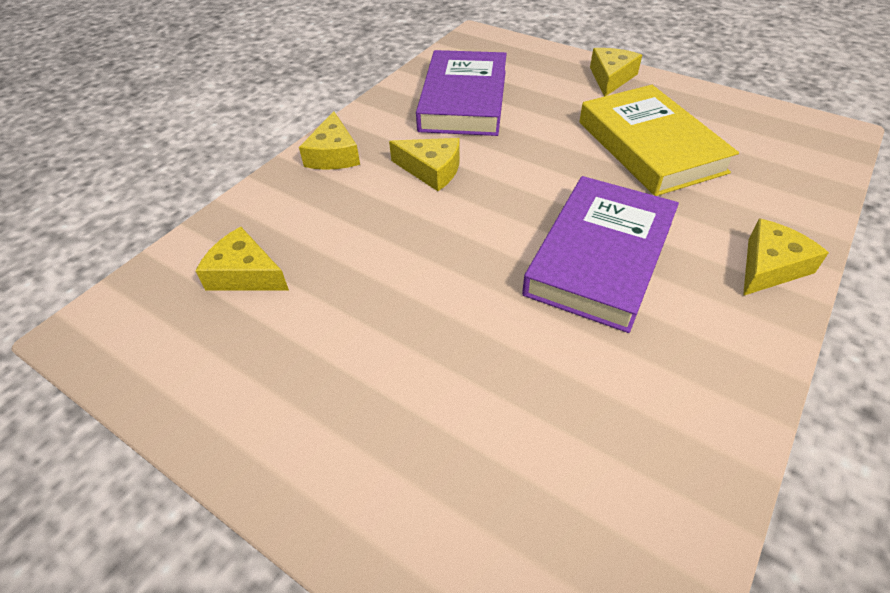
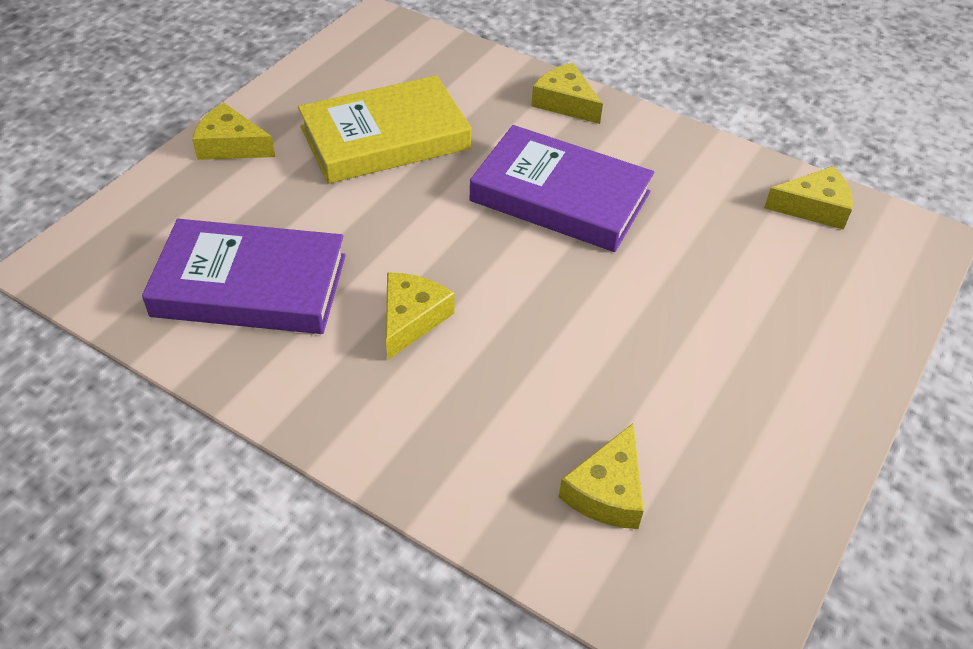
camera: 95 degrees left, 0 degrees up
(333, 154) = (365, 426): yellow cheese -> yellow cheese (813, 207)

